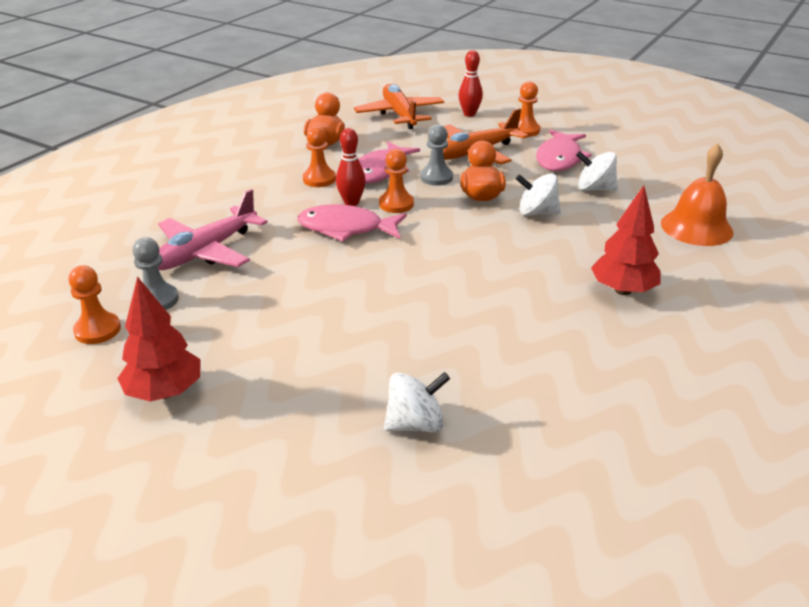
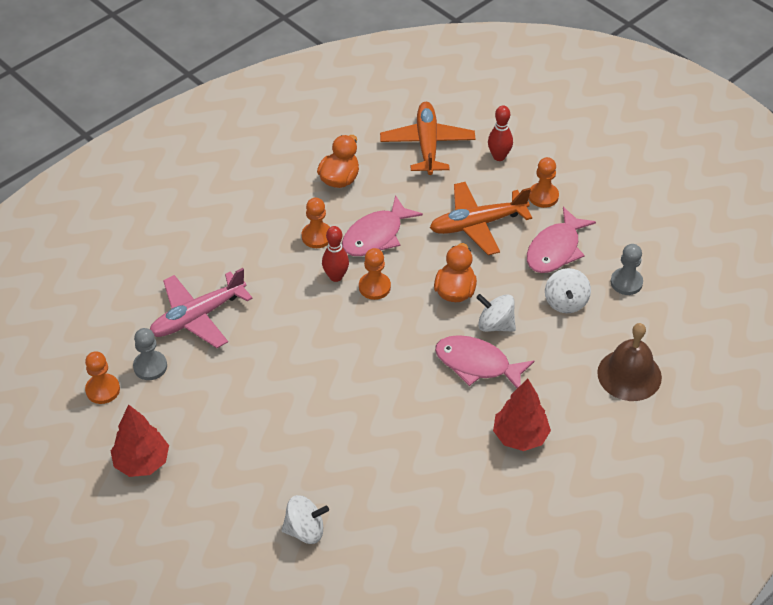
camera: 15 degrees right, 15 degrees up
(346, 228) = (320, 311): pink fish -> pink fish (477, 364)
(436, 177) = (425, 255): grey pawn -> grey pawn (626, 282)
(594, 189) = (566, 302): white spinning top -> white spinning top turned 120 degrees counterclockwise
(696, 227) = (629, 375): orange bell -> brown bell

